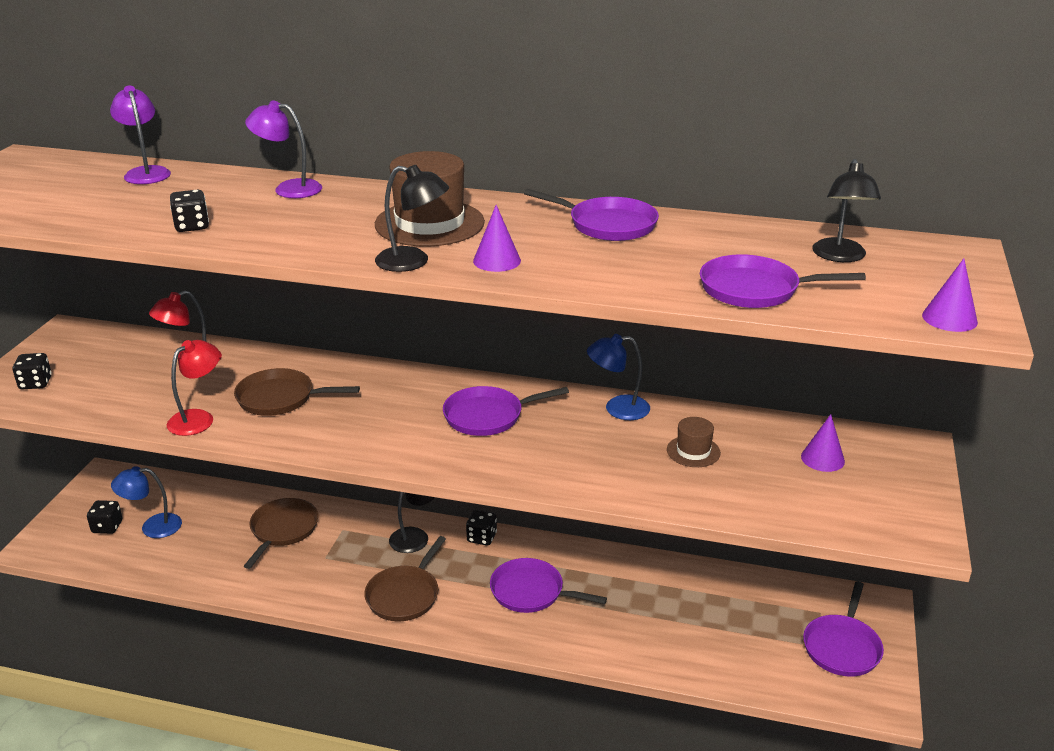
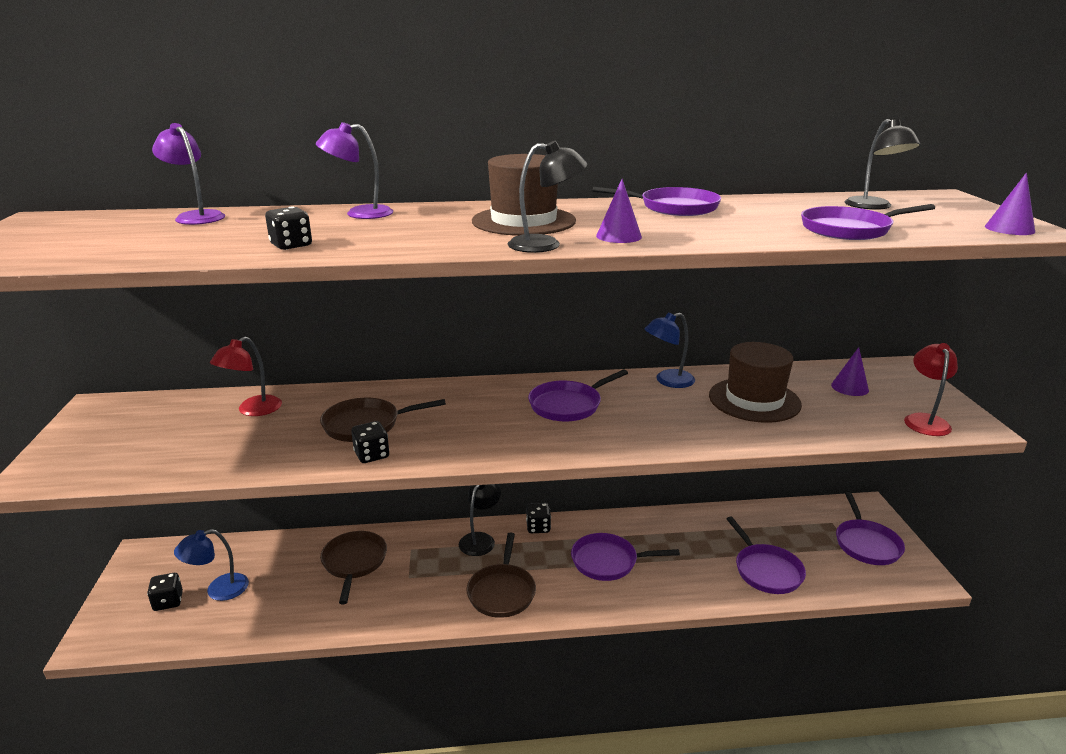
camera: 20 degrees left, 5 degrees down
(35, 383) = (87, 458): black dice -> black dice (372, 455)
(198, 418) = (293, 456): red lamp -> red lamp (925, 420)
(693, 451) = (754, 400): brown hat -> brown hat, size x1.94
(698, 646) = (766, 570): none -> purple pan

